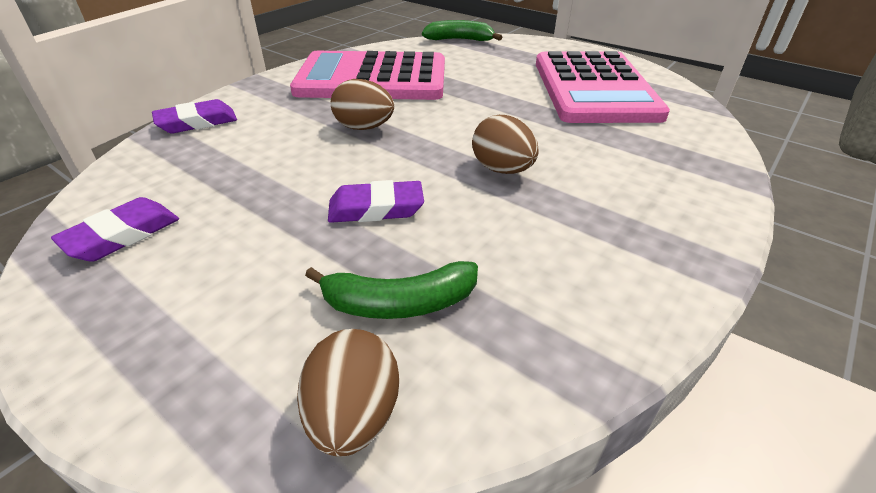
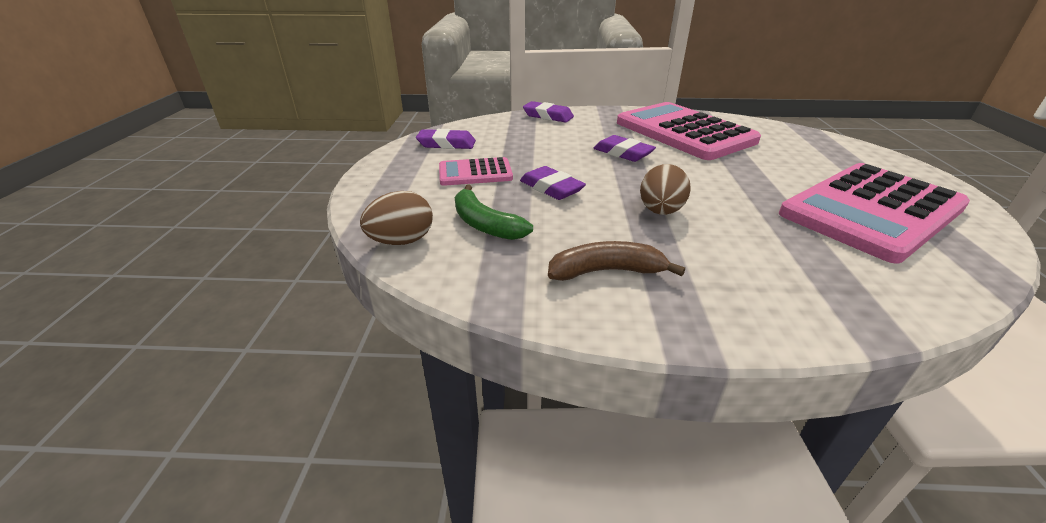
camera: 55 degrees right, 5 degrees down
(253, 249) = (475, 173): none -> pink calculator
(364, 128) = (623, 153): brown egg -> purple eraser
(459, 40) = (812, 134): green banana -> none
(579, 258) = (606, 271): none -> brown banana

